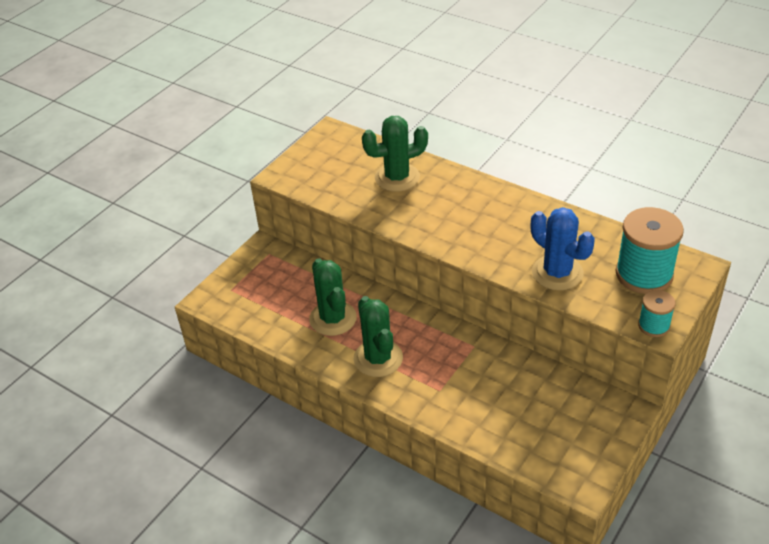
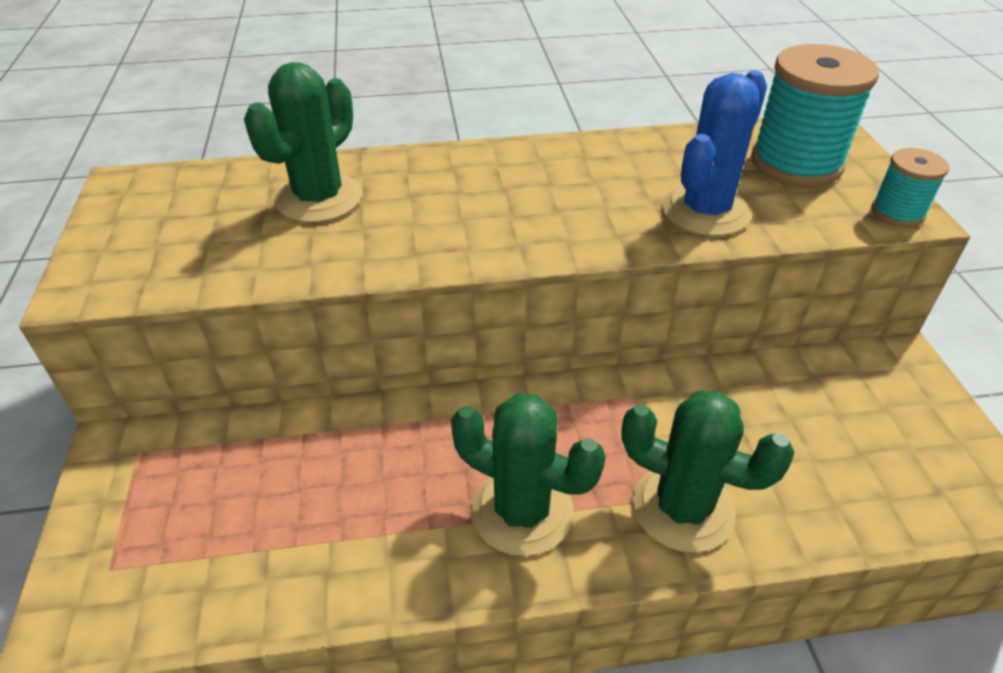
camera: 45 degrees left, 0 degrees up
(333, 318) = (373, 494): green cactus -> green cactus (682, 508)
(557, 273) = (705, 211): blue cactus -> blue cactus turned 60 degrees counterclockwise

